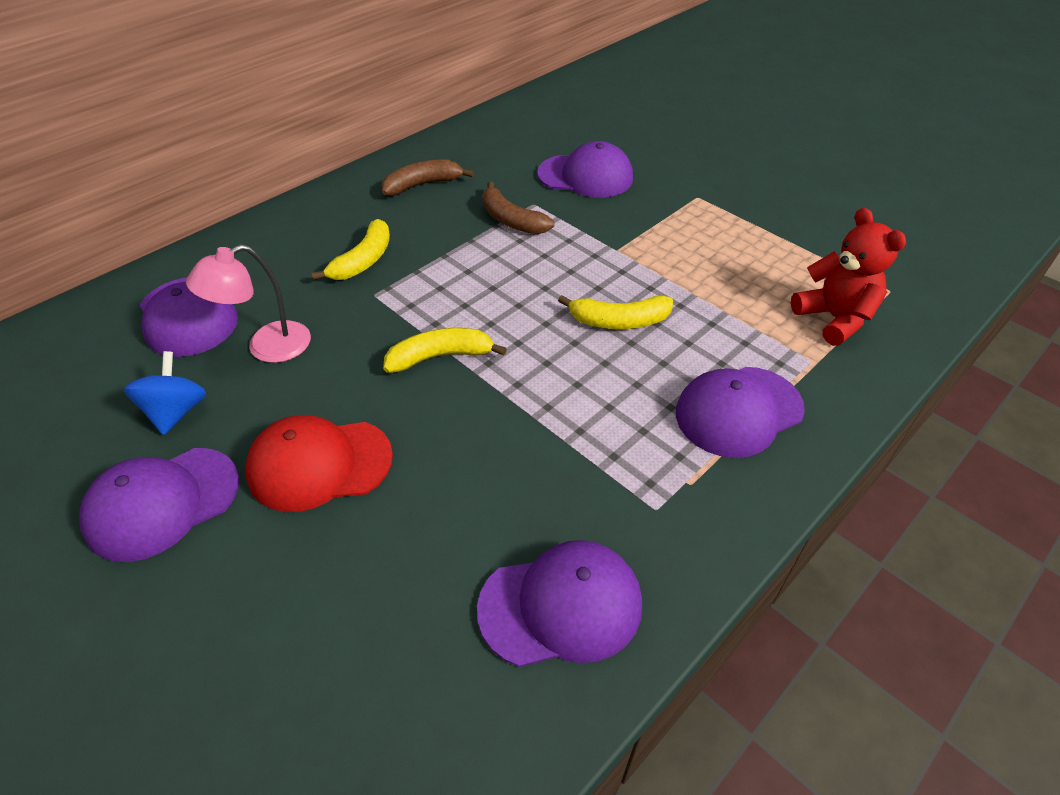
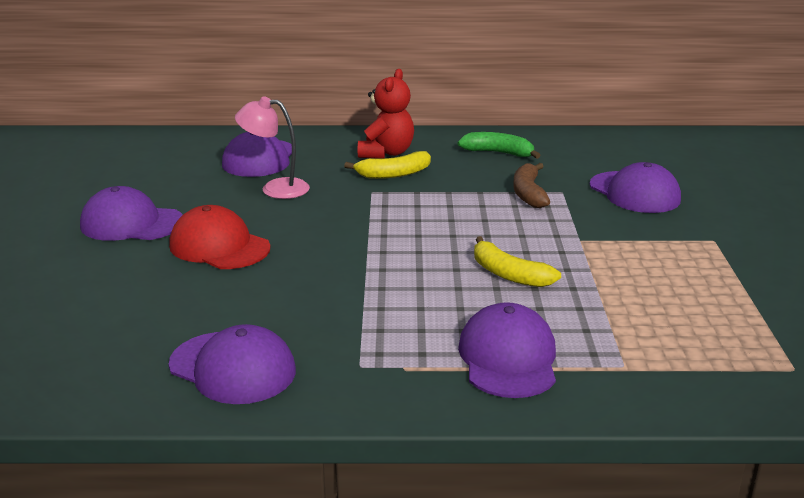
camera: 45 degrees right, 20 degrees down
(176, 411) = (192, 193): blue spinning top -> none
(423, 185) = (499, 153): brown banana -> green banana
(440, 356) = (360, 236): yellow banana -> none
(738, 411) = (508, 358): purple cap -> purple cap turned 75 degrees clockwise
(834, 318) = (697, 357): red teddy bear -> red teddy bear (386, 153)

